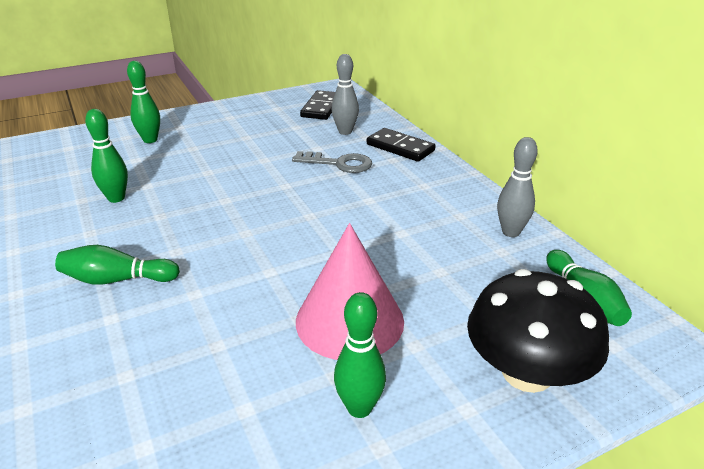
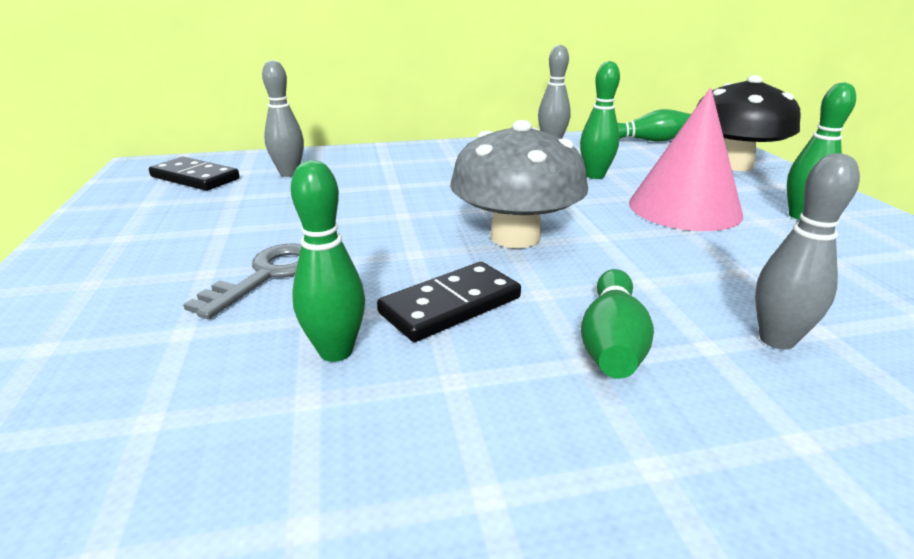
camera: 75 degrees left, 5 degrees down
(115, 350) = (776, 340): none -> grey bowling pin
(150, 140) = (107, 315): green bowling pin -> green bowling pin (595, 175)
(258, 233) = (515, 237): none -> grey mushroom
(339, 164) = (372, 184): grey key -> grey key (267, 275)
(400, 147) = (362, 156): black domino -> black domino (450, 305)

